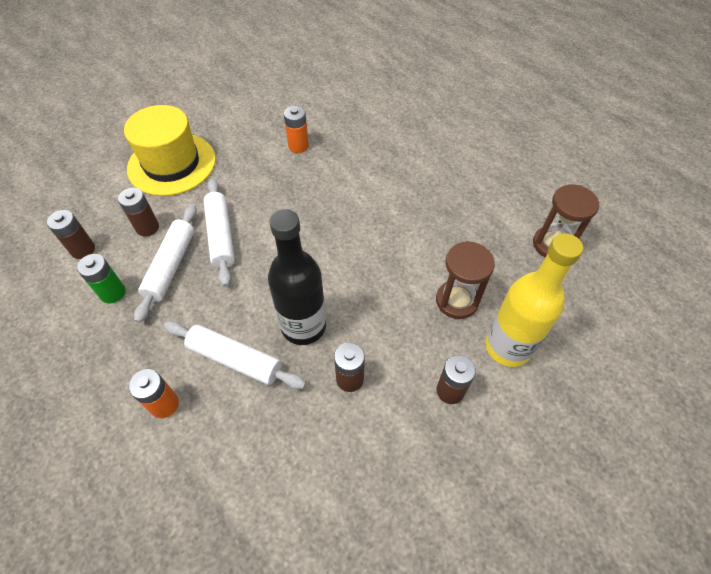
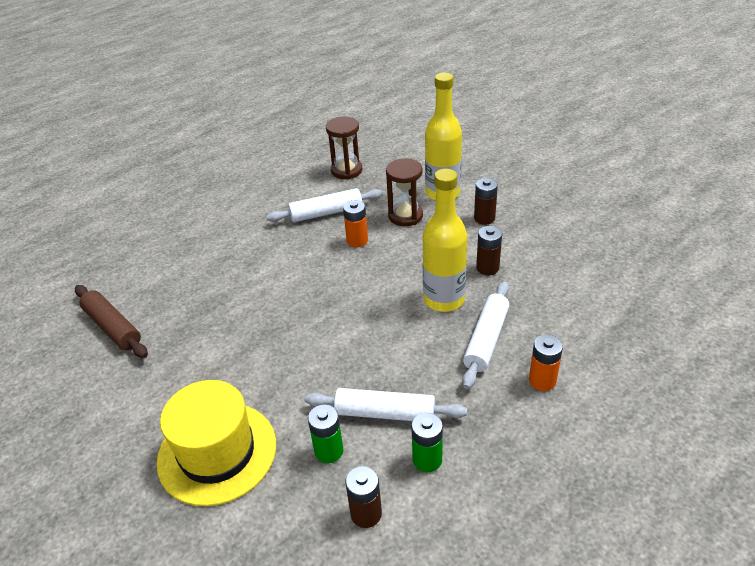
camera: 90 degrees left, 15 degrees down
(147, 227) = (329, 451): brown battery -> green battery
(221, 236) = (341, 377): white rolling pin -> white rolling pin (326, 213)
(298, 146) = (205, 331): orange battery -> orange battery (357, 240)
(303, 326) = (444, 299): black bottle -> yellow bottle
(314, 95) = (113, 327): none -> brown rolling pin

